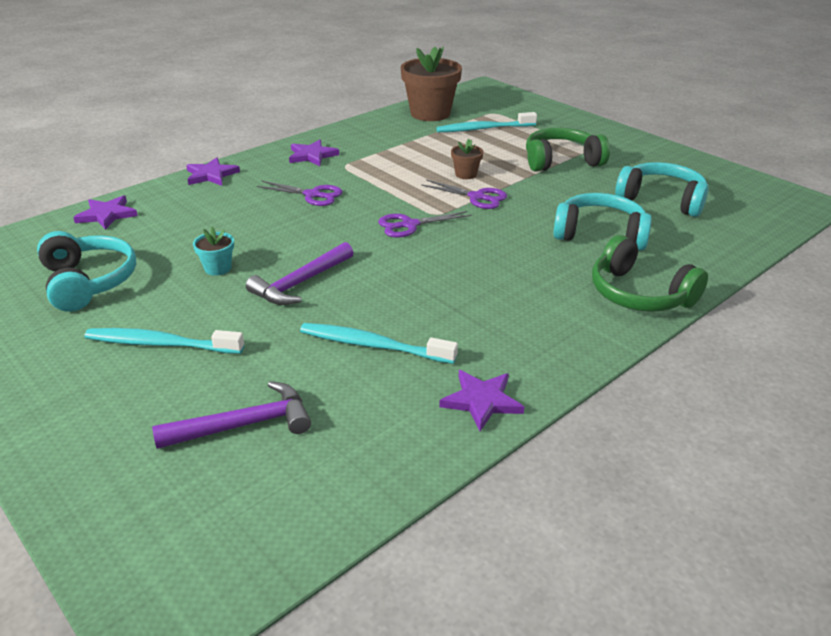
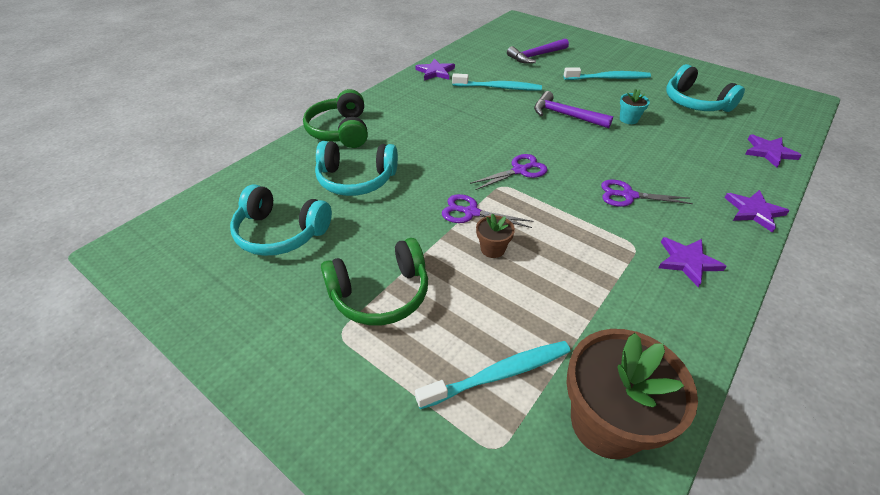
camera: 170 degrees right, 10 degrees up
(300, 283) = (565, 115): purple hammer -> purple hammer turned 90 degrees counterclockwise
(639, 294) = (340, 131): green headphones -> green headphones turned 135 degrees counterclockwise

